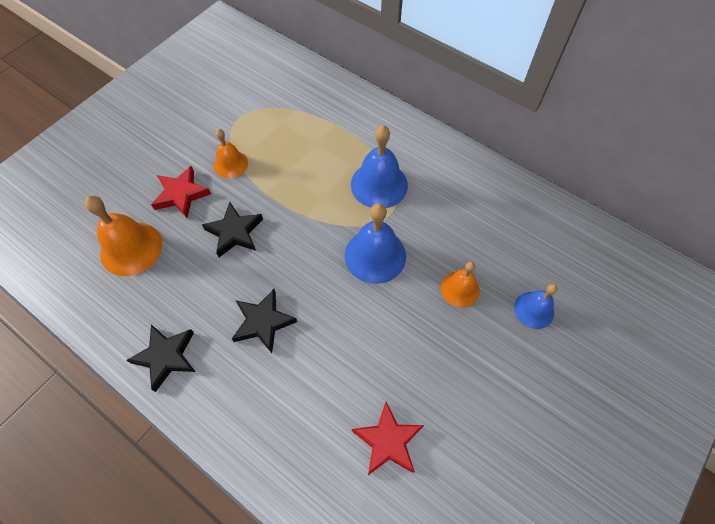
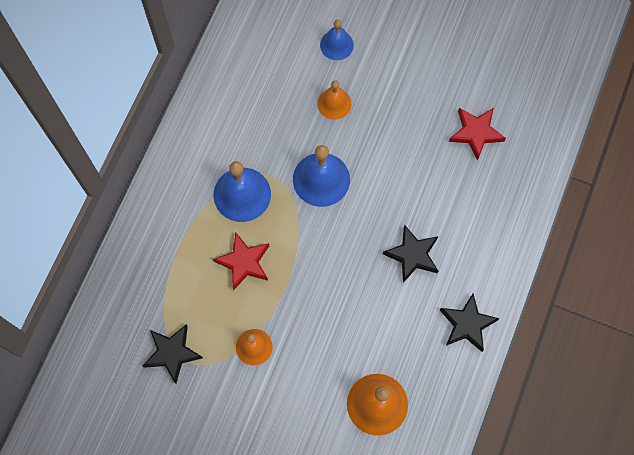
camera: 105 degrees left, 10 degrees up
(181, 194) = (304, 382): red star -> red star (244, 262)
(234, 232) = (332, 312): black star -> black star (172, 353)

